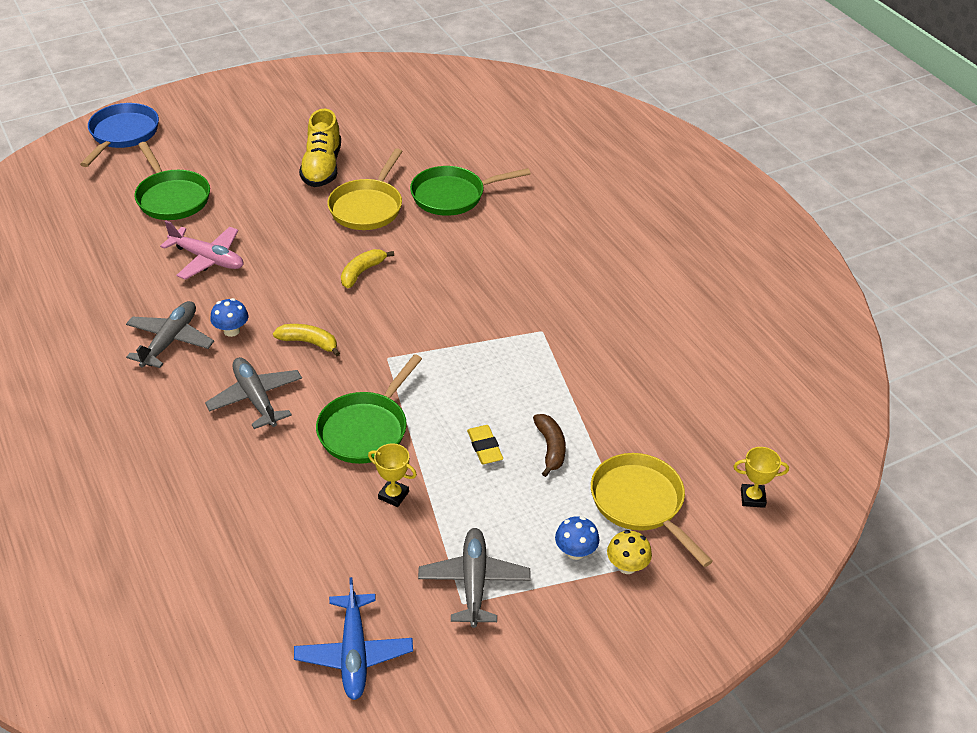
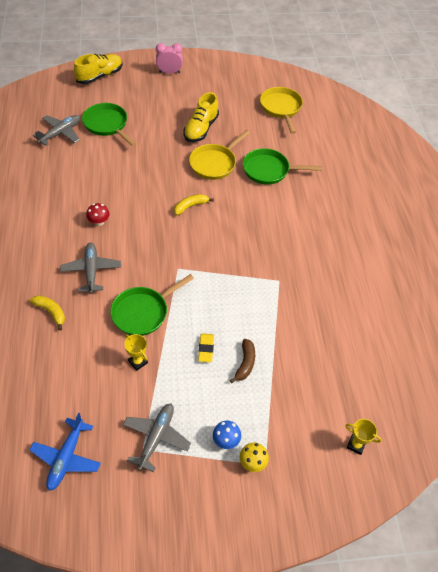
camera: 20 degrees right, 10 degrees up
(122, 134) = (100, 76): blue pan -> yellow shoe
(170, 340) = (63, 217): grey plane -> grey plane (60, 133)
(172, 198) = (107, 125): green pan -> green pan turned 150 degrees clockwise
(208, 259) = (108, 171): pink plane -> none
(231, 331) = (99, 222): blue mushroom -> red mushroom
(232, 104) = (169, 72): none -> pink clock
(309, 343) = (138, 244): yellow banana -> yellow banana (51, 312)
(640, 503) = (282, 422): yellow pan -> yellow pan (281, 108)

